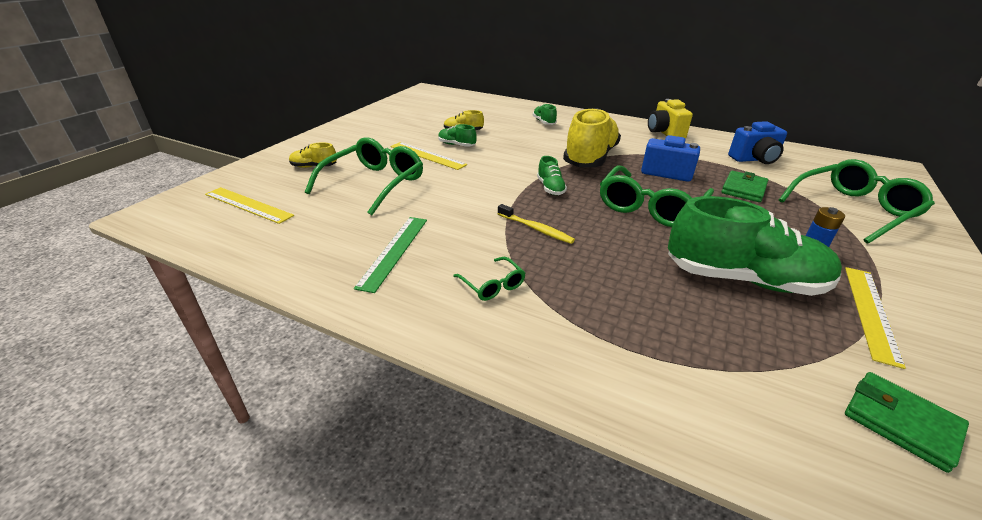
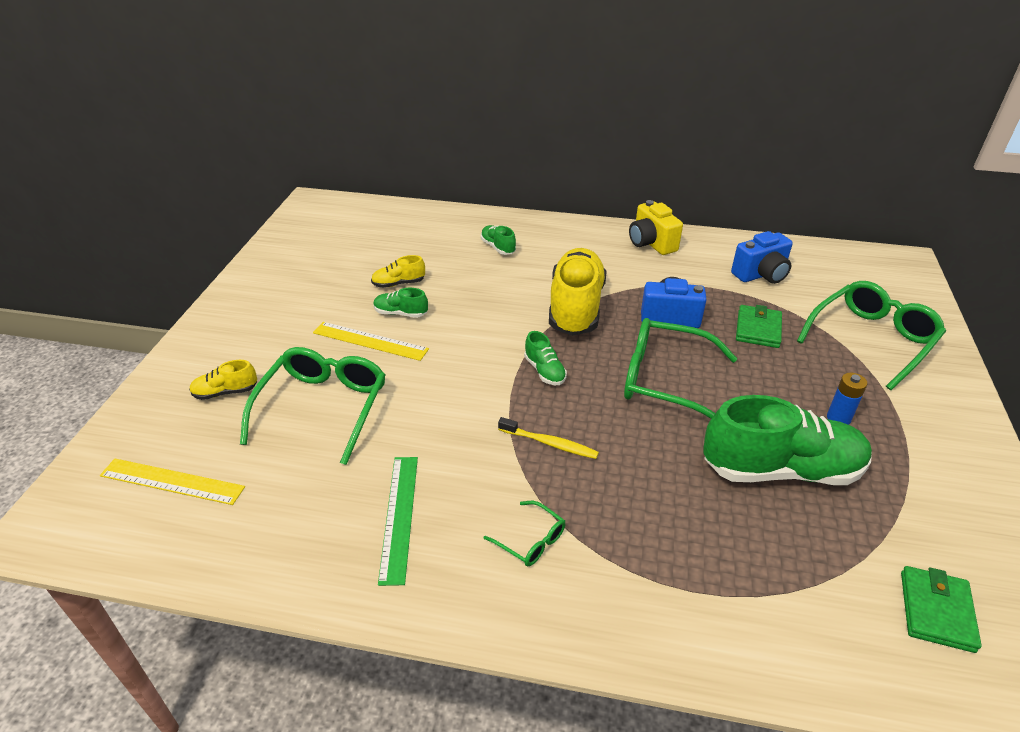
camera: 15 degrees left, 5 degrees up
(650, 207) = (665, 380): green glasses -> green glasses turned 90 degrees clockwise
(870, 312) = (901, 485): yellow ruler -> none
(900, 422) = (936, 611): green wallet -> green wallet turned 75 degrees clockwise

